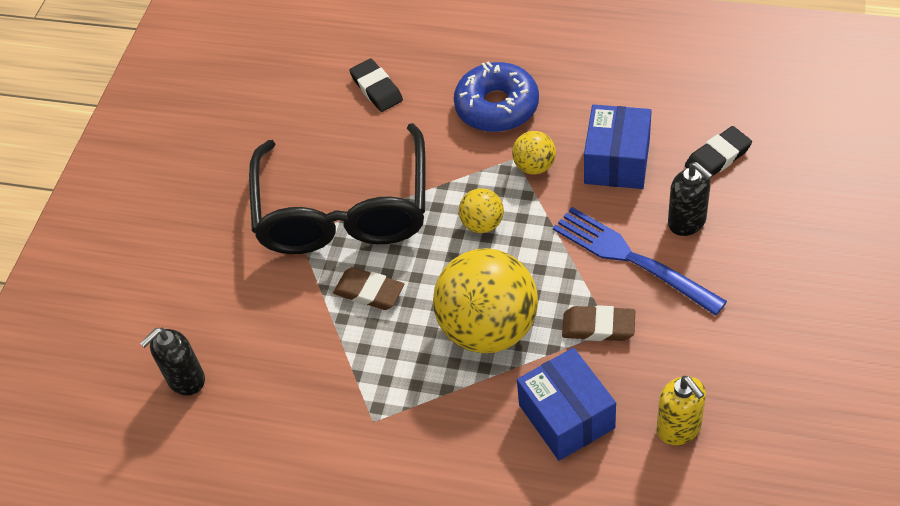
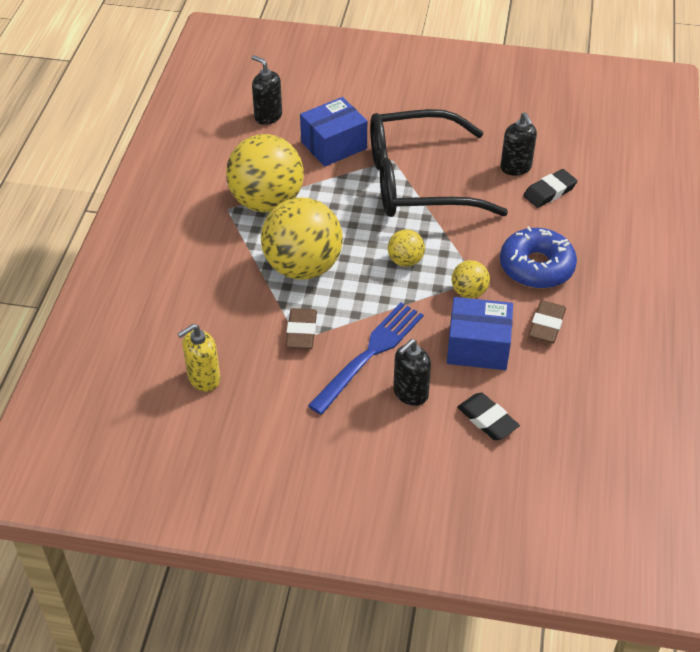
camera: 80 degrees right, 5 degrees down
(332, 116) = (516, 168): none -> black soap dispenser
(364, 373) = (267, 202): none -> yellow ball
(369, 292) = (339, 200): brown eraser -> brown eraser (546, 325)
(566, 416) = (220, 312): blue box -> blue box (333, 145)

